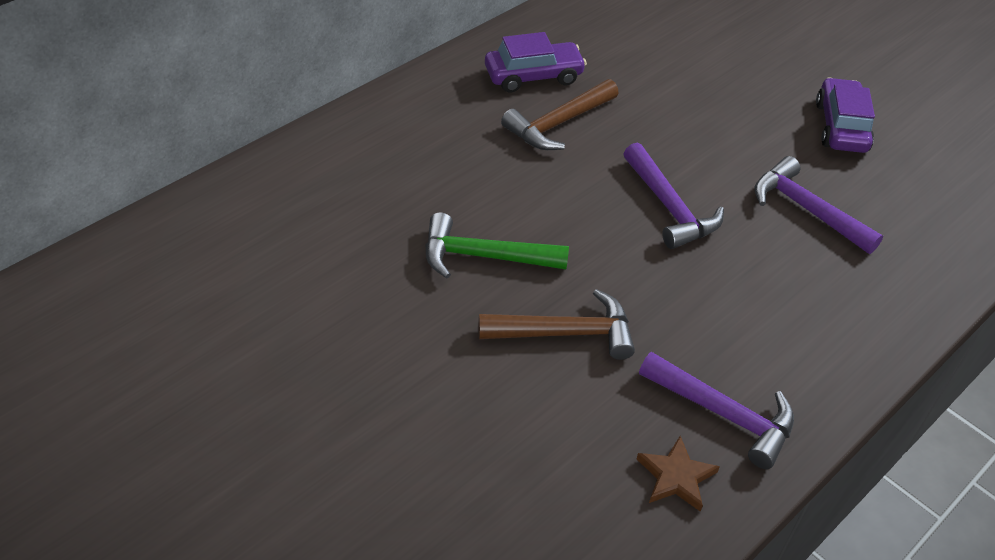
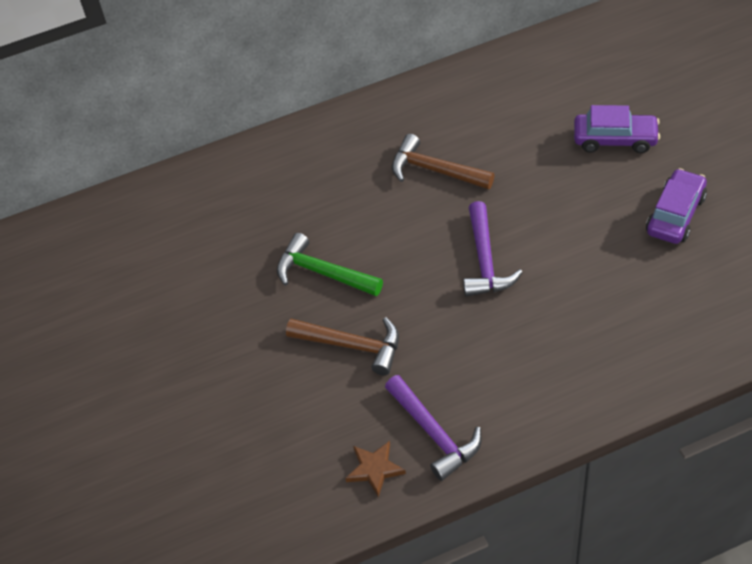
camera: 30 degrees right, 5 degrees up
(533, 76) = (437, 123): purple car -> purple car (615, 139)
(558, 124) = (435, 170): brown hammer -> brown hammer turned 45 degrees clockwise
(806, 209) = (597, 284): purple hammer -> none

